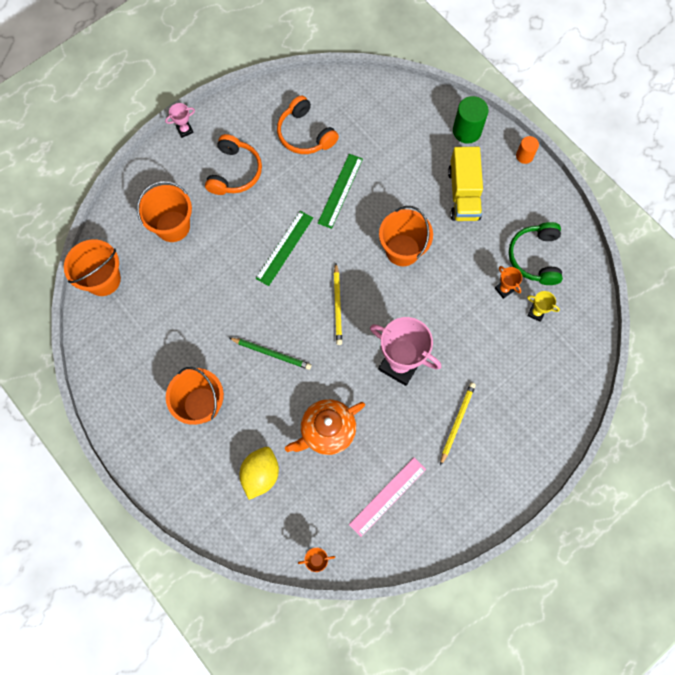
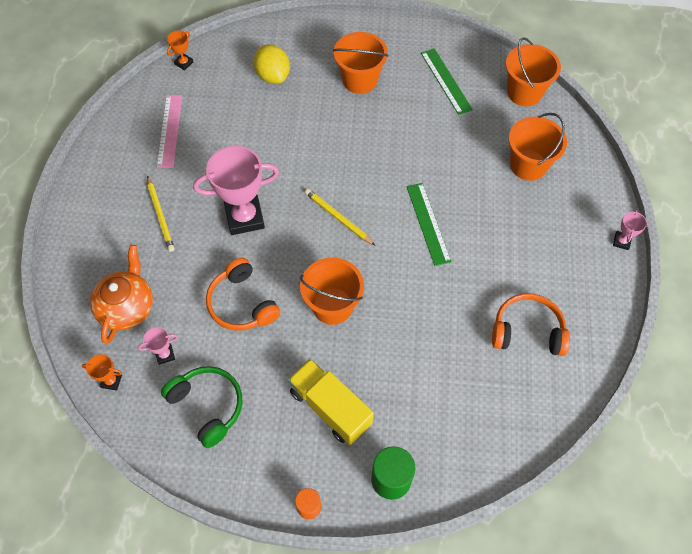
camera: 135 degrees right, 10 degrees down
(234, 172) = (539, 245): orange headphones -> orange headphones (242, 303)
(271, 353) = (349, 146): green pencil -> none
(327, 431) = (254, 133): orange teapot -> orange teapot (127, 307)
(340, 190) = (439, 309): green ruler -> green ruler (446, 81)
(504, 289) = (212, 350): orange trophy -> orange trophy (111, 381)
(536, 313) = (165, 354): yellow trophy -> pink trophy

